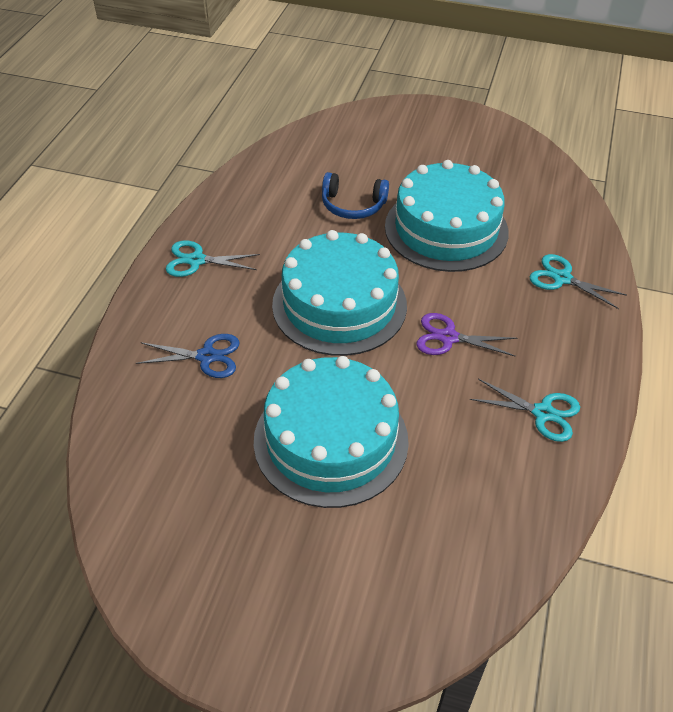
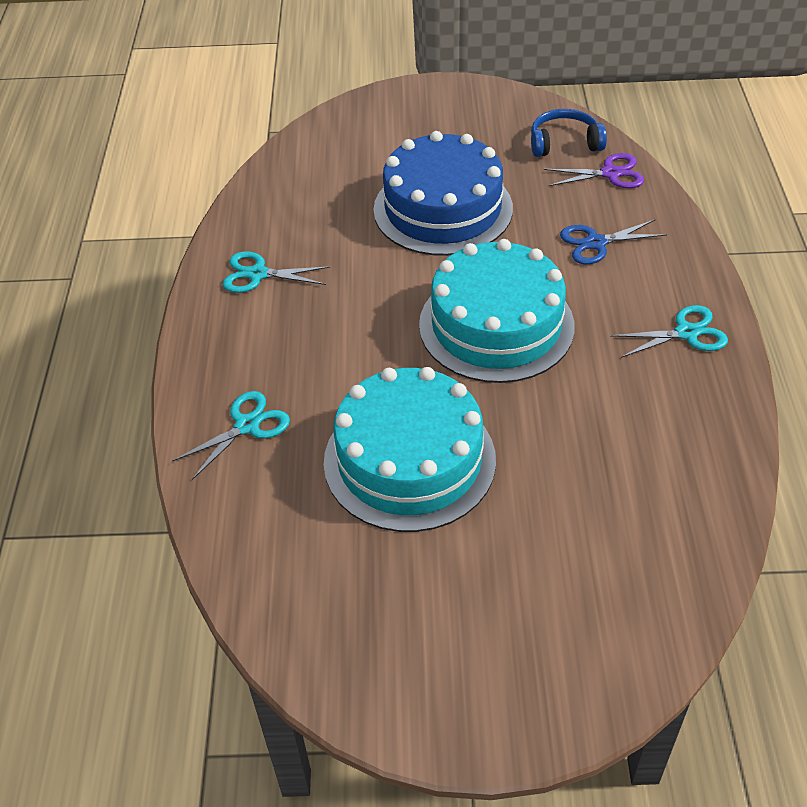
camera: 165 degrees right, 0 degrees up
(331, 440) = (443, 209): turquoise cake -> blue cake
(353, 205) = (549, 464): blue headphones -> blue headphones (564, 143)
(448, 337) = (366, 320): purple scissors -> purple scissors (610, 173)
(562, 278) = (247, 425): turquoise scissors -> turquoise scissors turned 60 degrees counterclockwise

